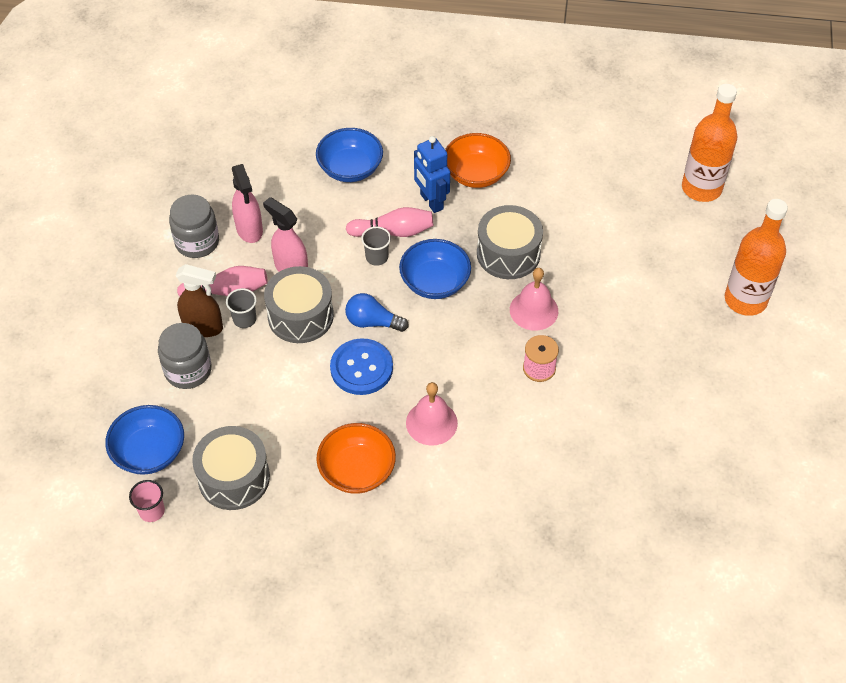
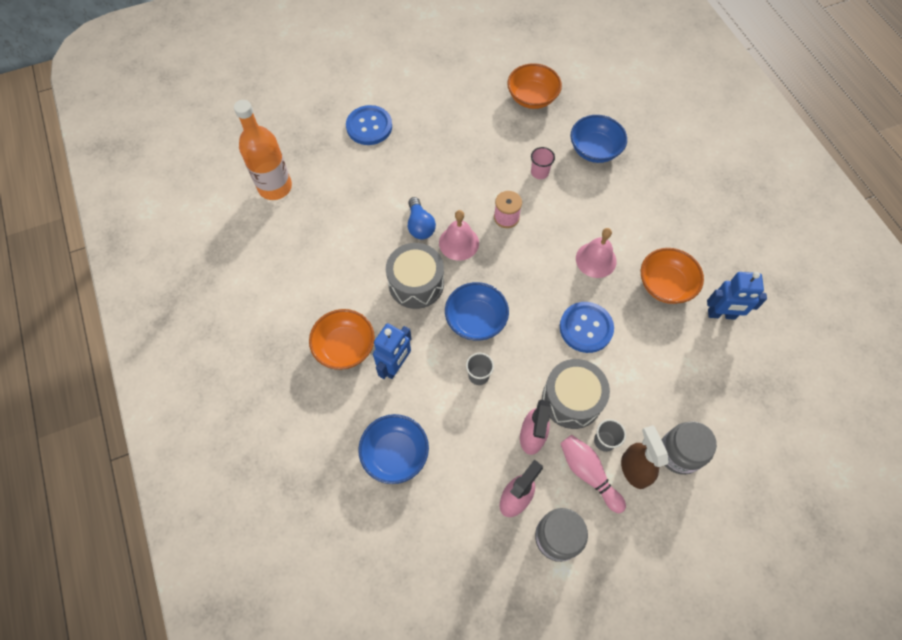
camera: 120 degrees left, 10 degrees up
(149, 452) = (762, 433): blue bowl -> blue bowl (594, 150)
(152, 511) = (799, 398): pink cup -> pink cup (539, 172)
(234, 478) = (732, 359): grey drum -> none
(286, 502) = (721, 314): none -> blue robot
(372, 322) = (541, 343): blue light bulb -> blue light bulb (420, 225)
(393, 232) = (444, 377): pink bowling pin -> none
(704, 489) = (532, 98): none -> orange bowl
(745, 300) = (369, 126): orange bottle -> blue button

